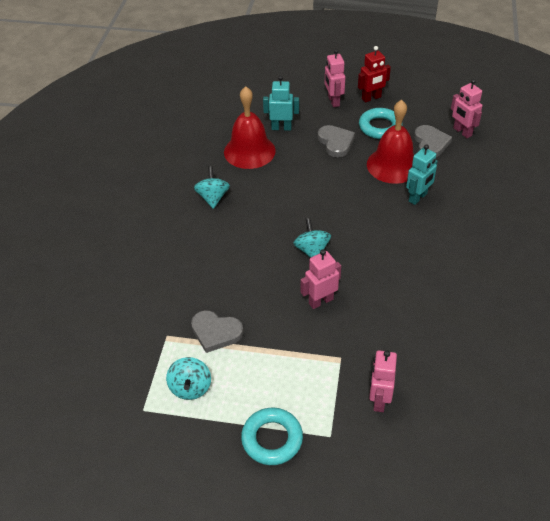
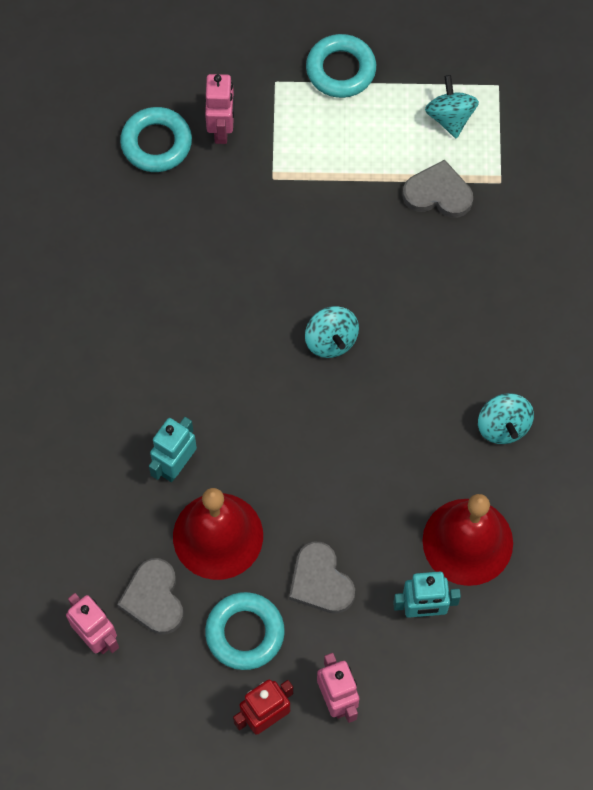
camera: 170 degrees right, 20 degrees up
(320, 301) = (307, 256): pink robot -> none
(434, 395) = (156, 143): none -> turquoise ring

